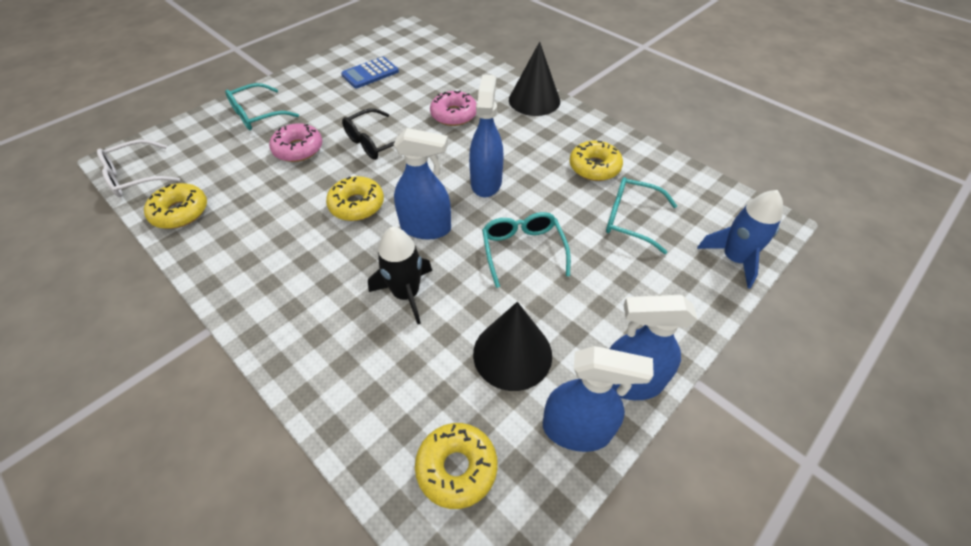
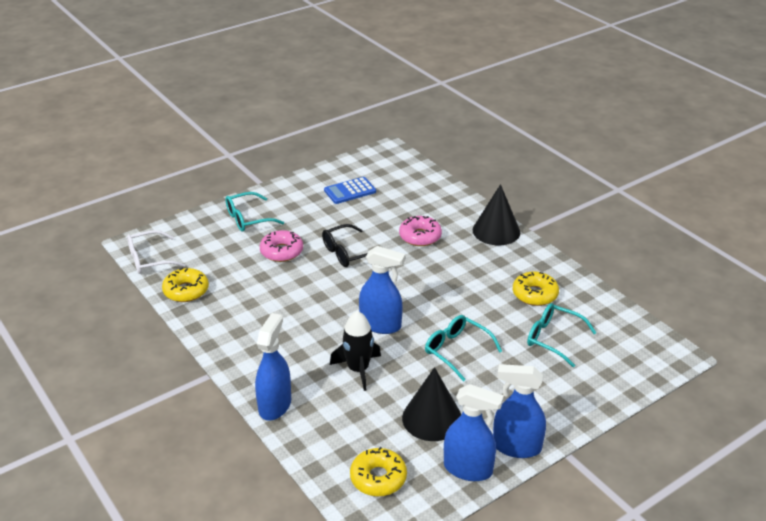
camera: 10 degrees right, 15 degrees down
(357, 205) = (326, 301): yellow donut -> none
(486, 182) = (437, 296): blue spray bottle -> blue spray bottle (275, 405)
(523, 250) = (456, 350): turquoise glasses -> turquoise glasses turned 45 degrees counterclockwise
(733, 259) = (630, 378): blue rocket -> none

